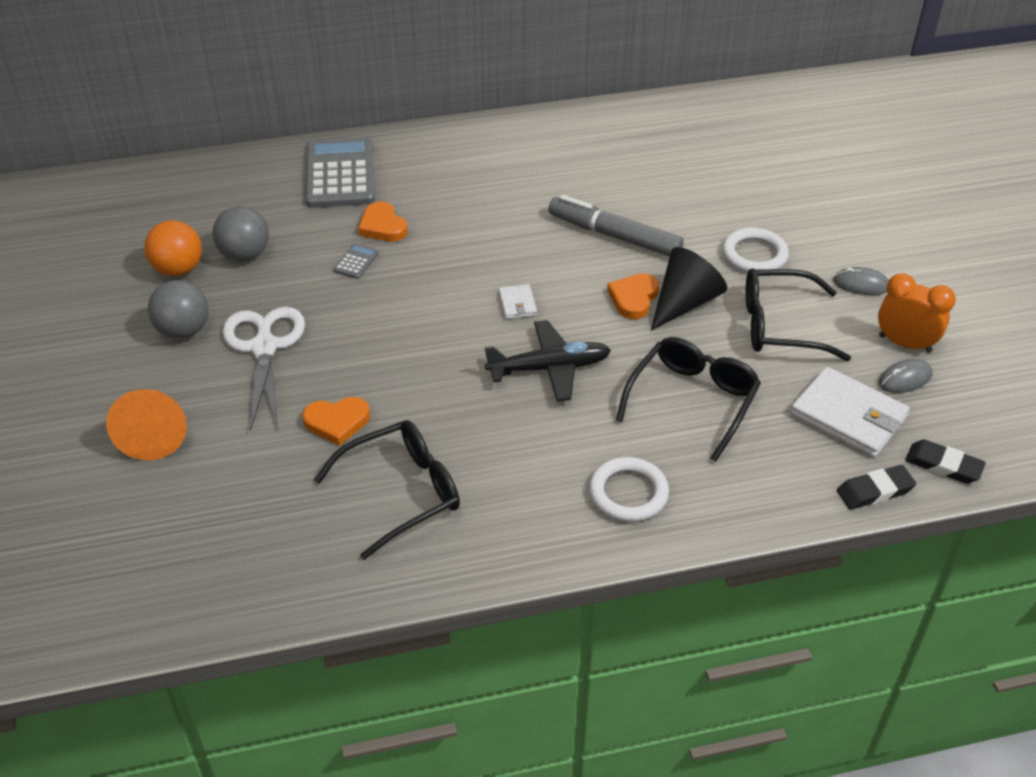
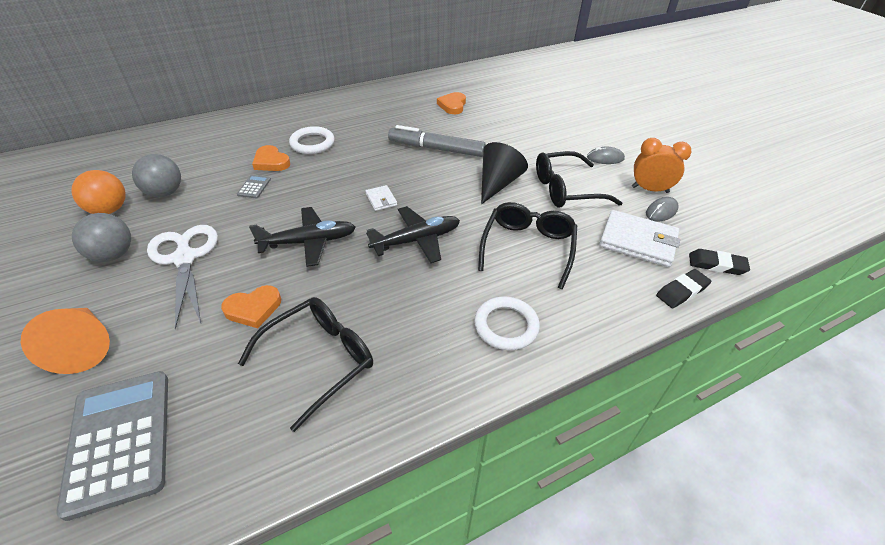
camera: 15 degrees left, 0 degrees up
(340, 174) = (235, 133): grey calculator -> grey calculator (120, 440)
(413, 349) = (308, 242): none -> black plane
(633, 298) = (462, 185): orange heart -> orange heart (452, 105)
(754, 255) = (531, 149): white ring -> white ring (312, 143)

